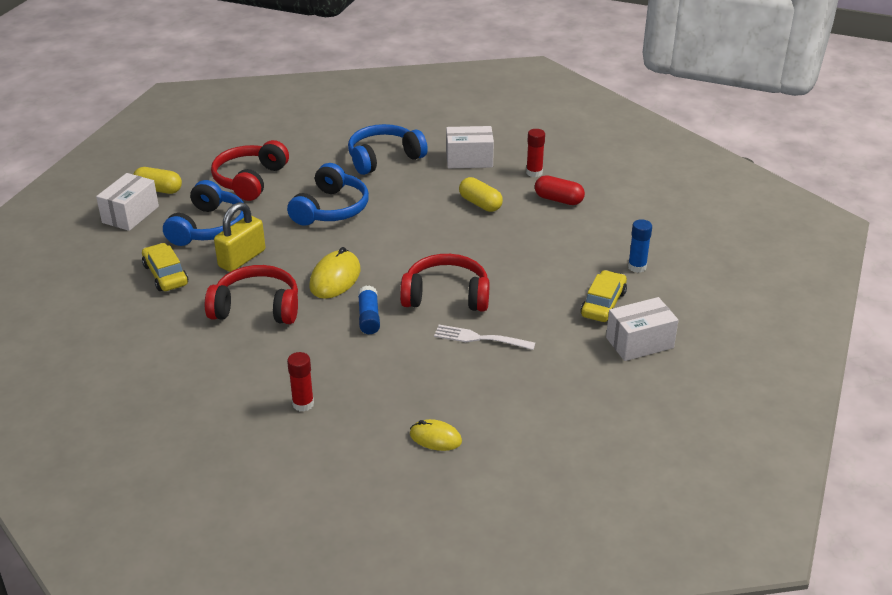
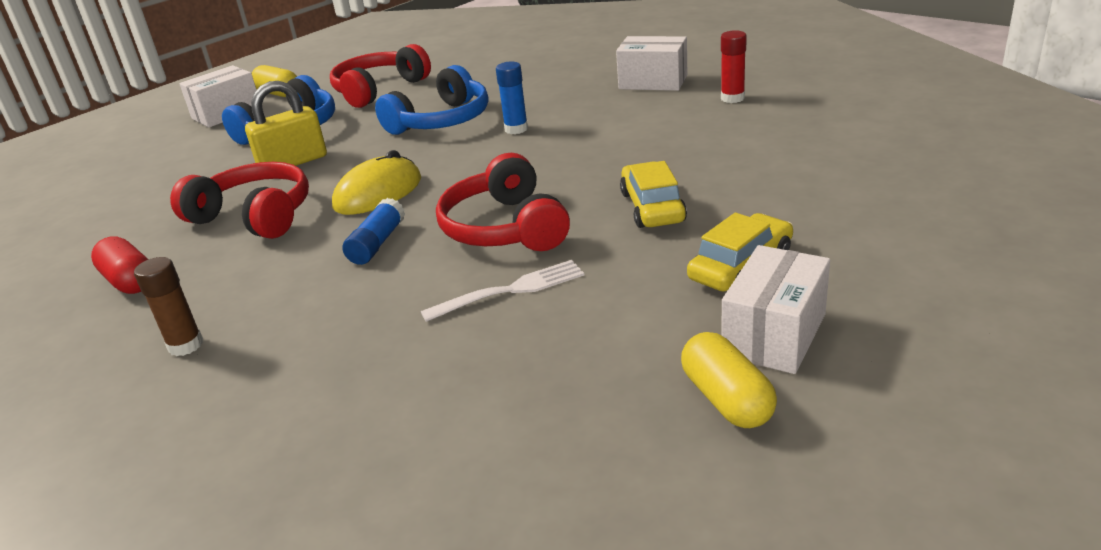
camera: 25 degrees right, 5 degrees down
(166, 275) = (196, 171): yellow car -> yellow car (652, 207)
(303, 404) = (186, 345): red glue stick -> brown glue stick
(383, 158) = (547, 76): blue headphones -> none
(435, 438) = (317, 435): yellow mouse -> none
(446, 295) = (504, 228): red headphones -> red headphones turned 135 degrees counterclockwise
(480, 204) = (634, 127): yellow capsule -> yellow capsule (726, 399)
(480, 338) = (509, 291): white fork -> white fork turned 120 degrees clockwise
(558, 200) = (749, 129): red capsule -> red capsule (129, 281)
(637, 267) = (828, 220): blue glue stick -> blue glue stick (516, 129)
(639, 342) = (774, 334): white box -> white box turned 60 degrees counterclockwise

